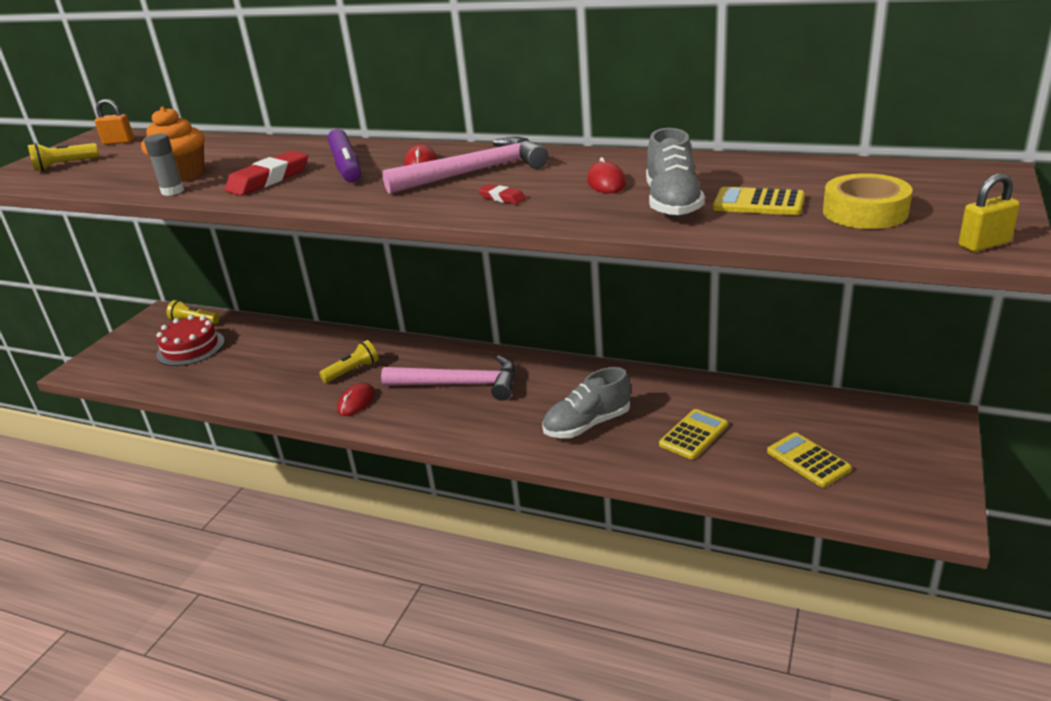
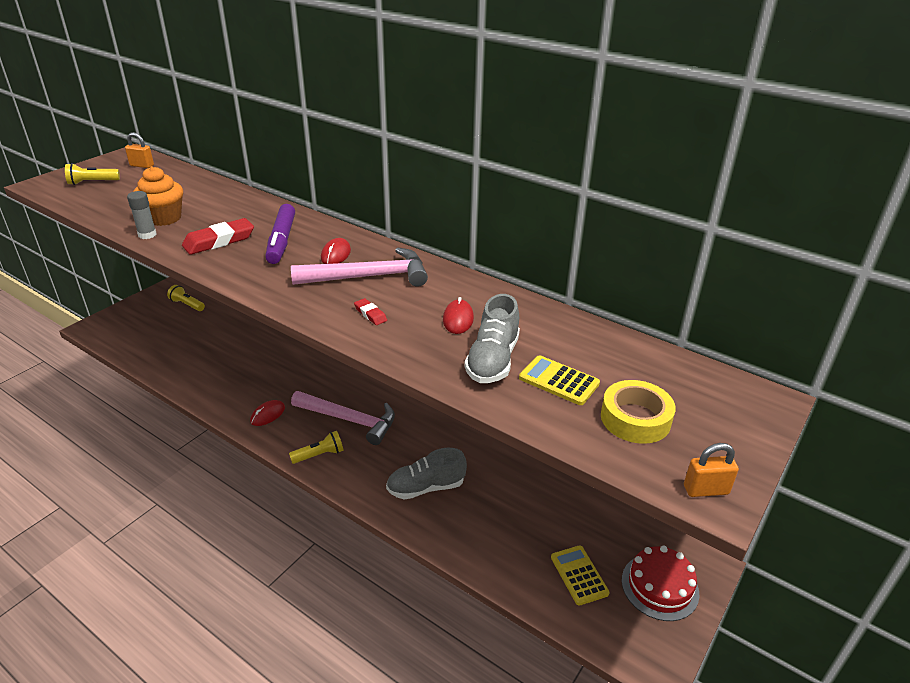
camera: 10 degrees right, 5 degrees up
(190, 348) = (174, 329): red cake -> red cake (659, 586)
(352, 371) = (278, 384): yellow flashlight -> yellow flashlight (319, 455)
(693, 435) = (502, 522): yellow calculator -> none
(984, 244) = (706, 490): yellow padlock -> orange padlock

